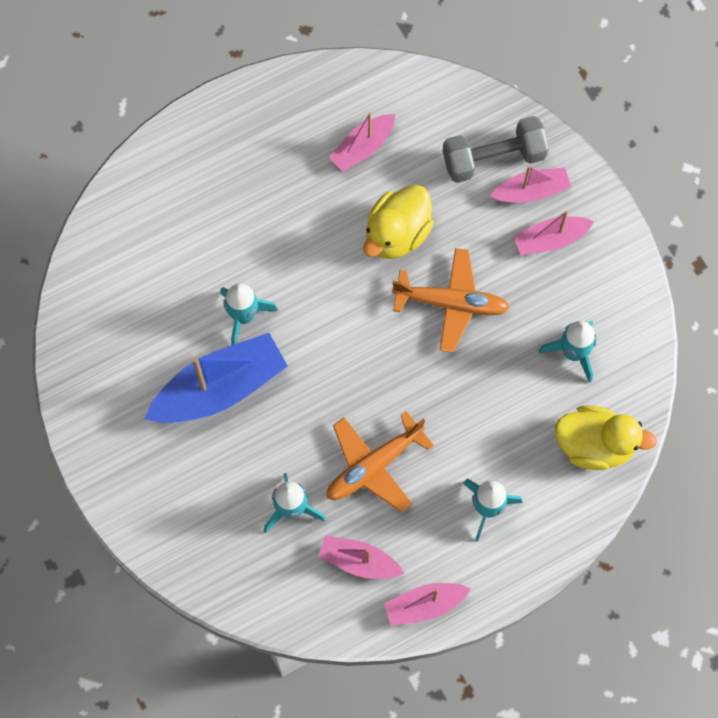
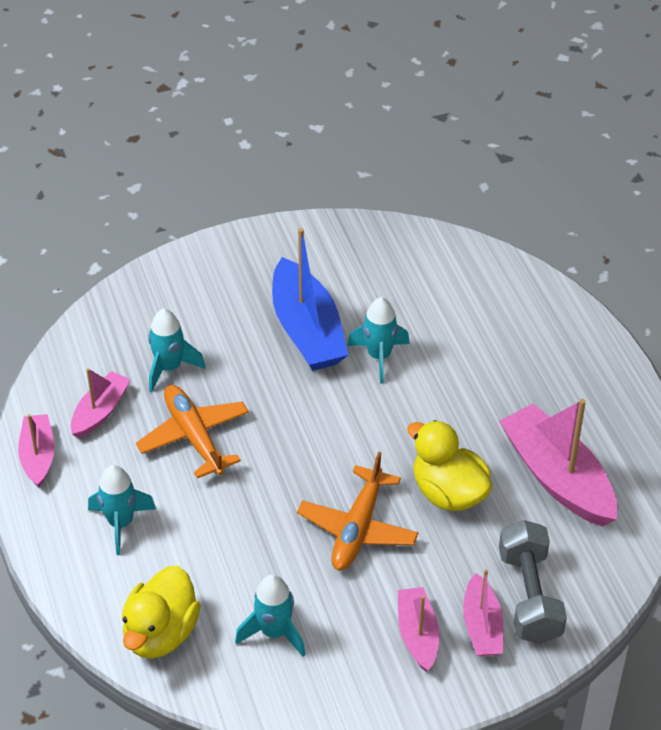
camera: 100 degrees right, 25 degrees down
(362, 147) = (557, 477): pink boat -> pink boat, size x1.77

